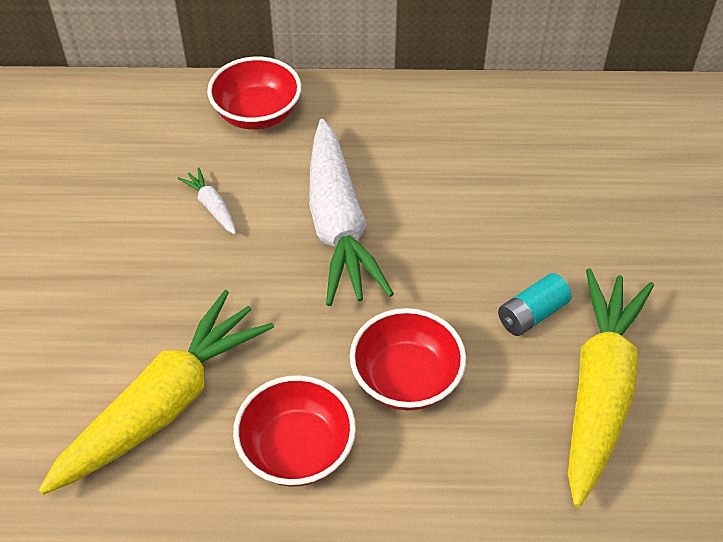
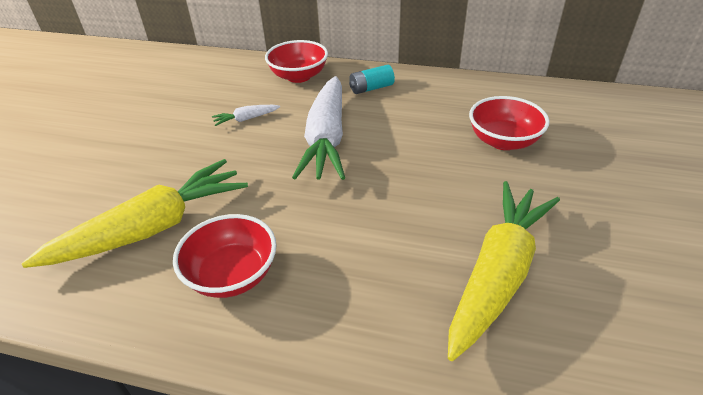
camera: 15 degrees right, 10 degrees down
(212, 206) = (246, 119): white carrot -> white carrot turned 90 degrees counterclockwise
(406, 379) = (338, 240): red bowl -> red bowl (503, 141)
(532, 314) = (453, 211): turquoise battery -> turquoise battery (371, 88)

